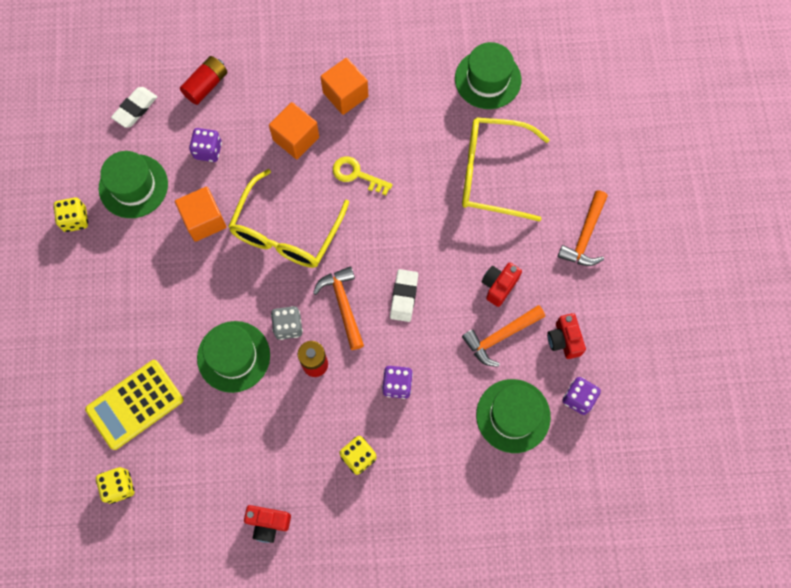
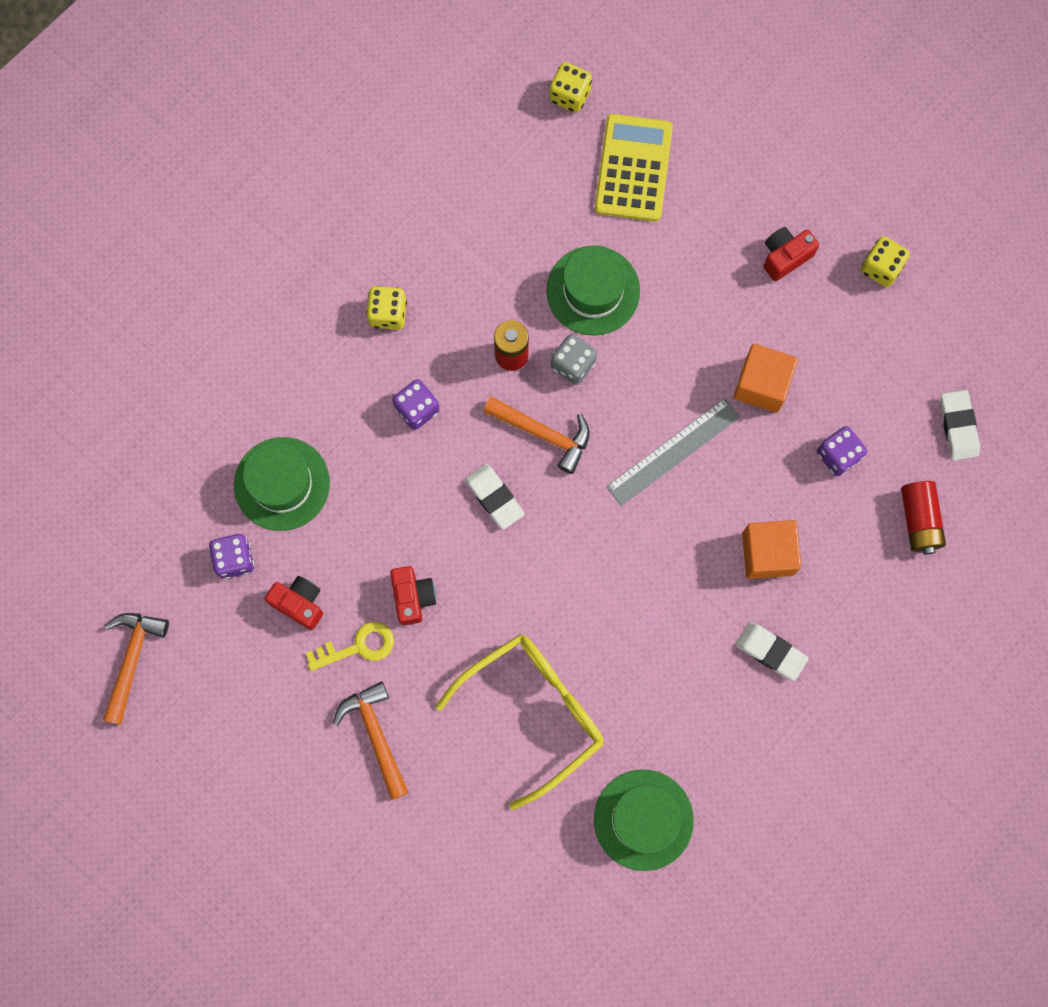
camera: 135 degrees right, 5 degrees up
(133, 186) = (867, 351): green hat -> none
(268, 523) = (410, 187): red camera -> red camera (785, 257)
(286, 231) = (673, 451): yellow glasses -> grey ruler
(345, 94) = (771, 652): orange cube -> white eraser
(357, 174) = (667, 576): yellow key -> yellow key (358, 646)
(500, 337) = (364, 547): orange hammer -> orange hammer (132, 659)

